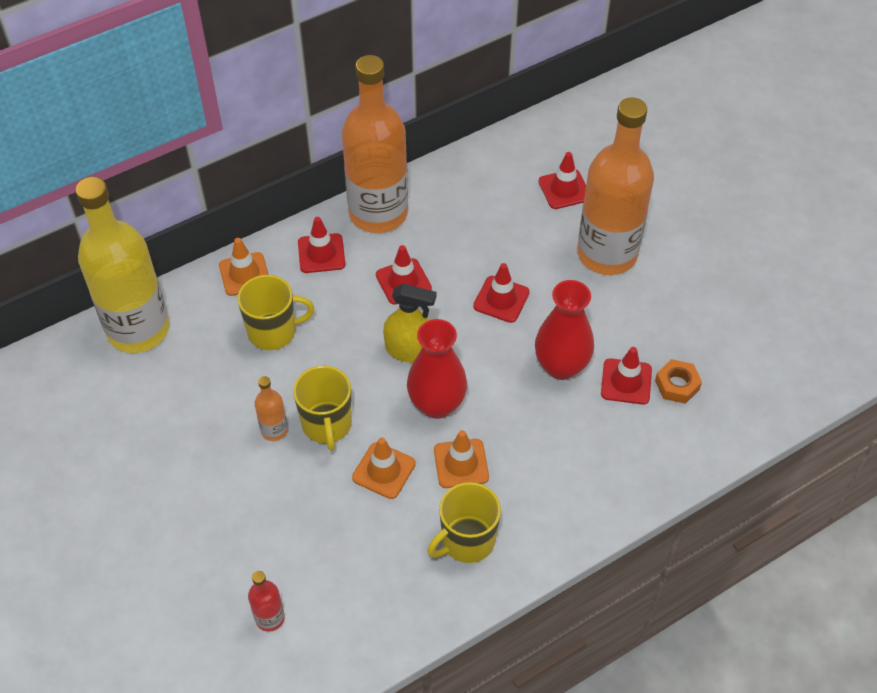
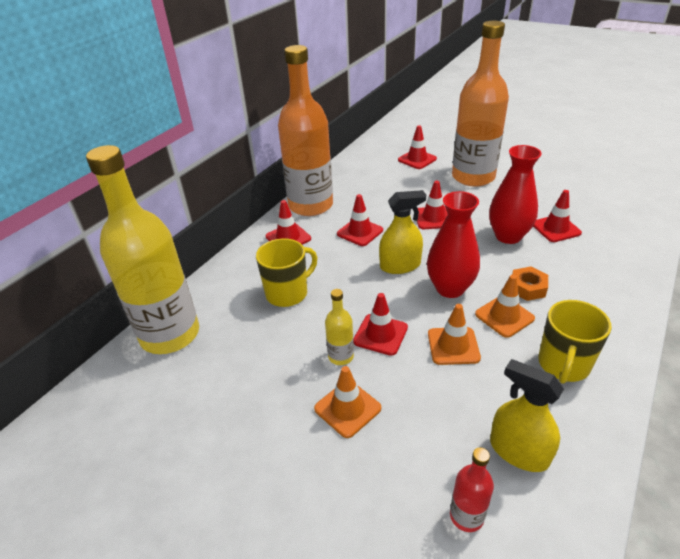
camera: 25 degrees left, 15 degrees down
(244, 274) = (238, 268): orange traffic cone -> orange traffic cone (347, 408)
(274, 430) = (341, 356): orange bottle -> yellow bottle
(327, 424) = (380, 334): yellow mug -> red traffic cone
(353, 593) = (519, 451): none -> yellow spray bottle
(677, 385) = (586, 219): orange nut -> orange nut (527, 288)

